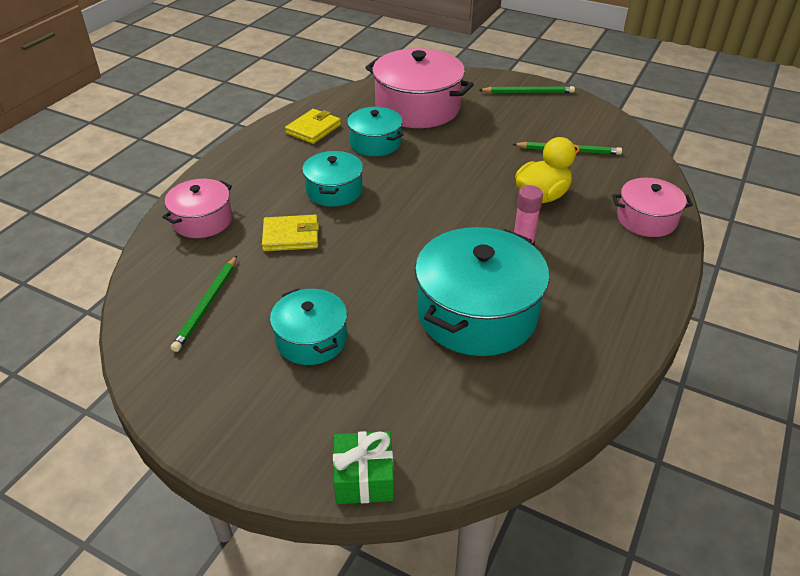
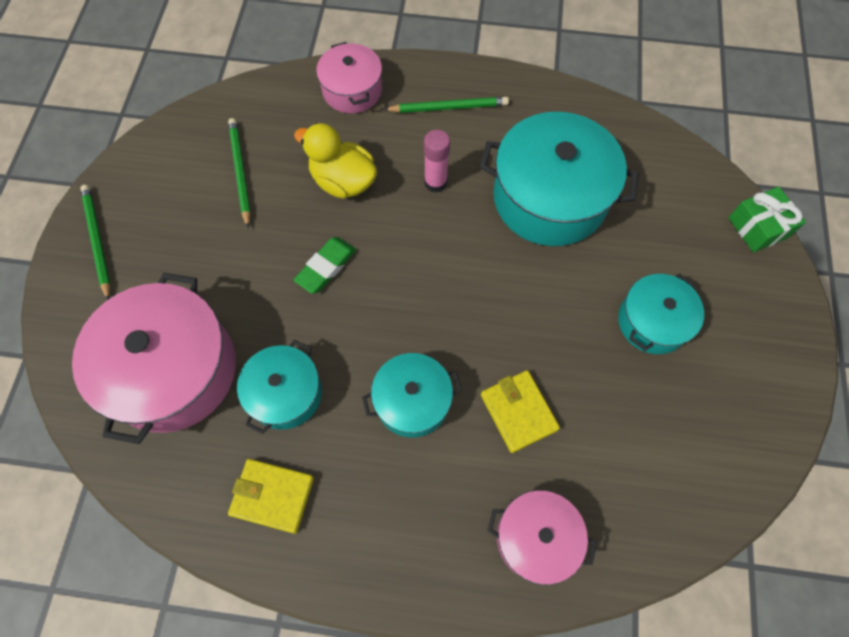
camera: 110 degrees left, 25 degrees up
(207, 304) = (662, 445): green pencil -> green pencil (448, 107)
(463, 174) = (326, 267): none -> green eraser

